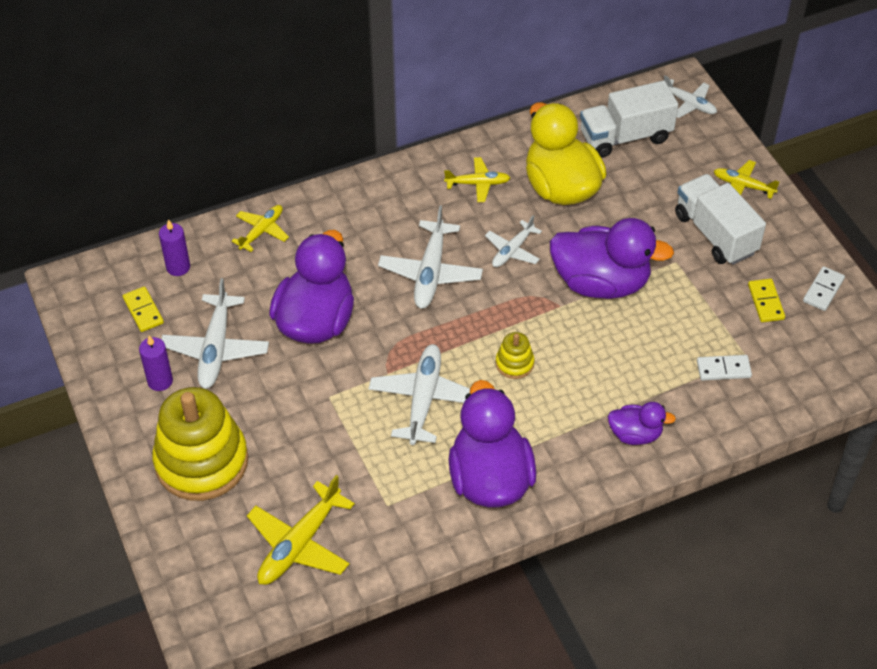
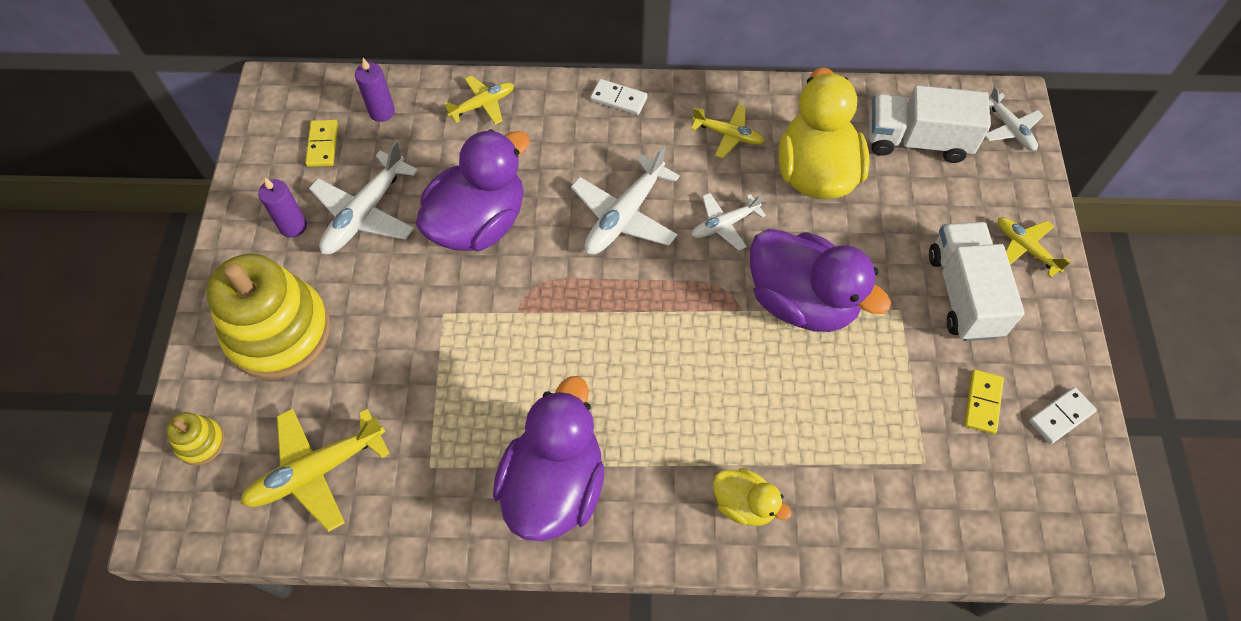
camera: 25 degrees right, 10 degrees up
(423, 399) = (536, 358): white plane -> none
(514, 363) = (656, 358): yellow stacking toy -> yellow stacking toy (201, 442)
(635, 434) = (744, 504): purple duck -> yellow duck
(723, 369) = (889, 467): white domino -> white domino (618, 99)

